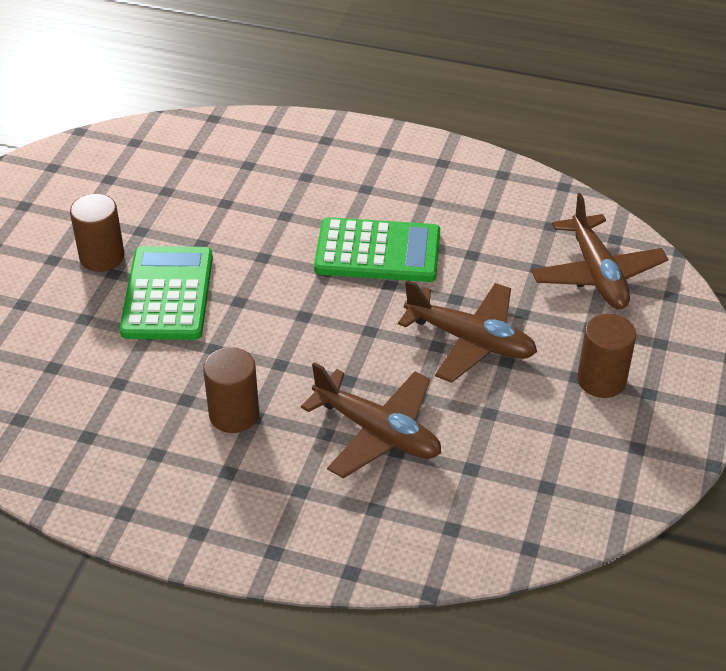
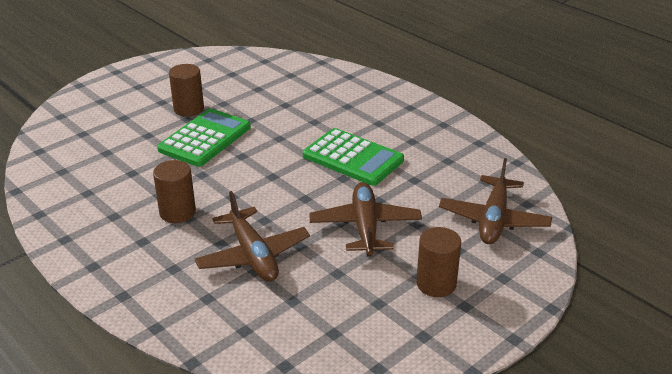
camera: 30 degrees right, 10 degrees down
(470, 340) = (365, 227): brown plane -> brown plane turned 150 degrees counterclockwise

